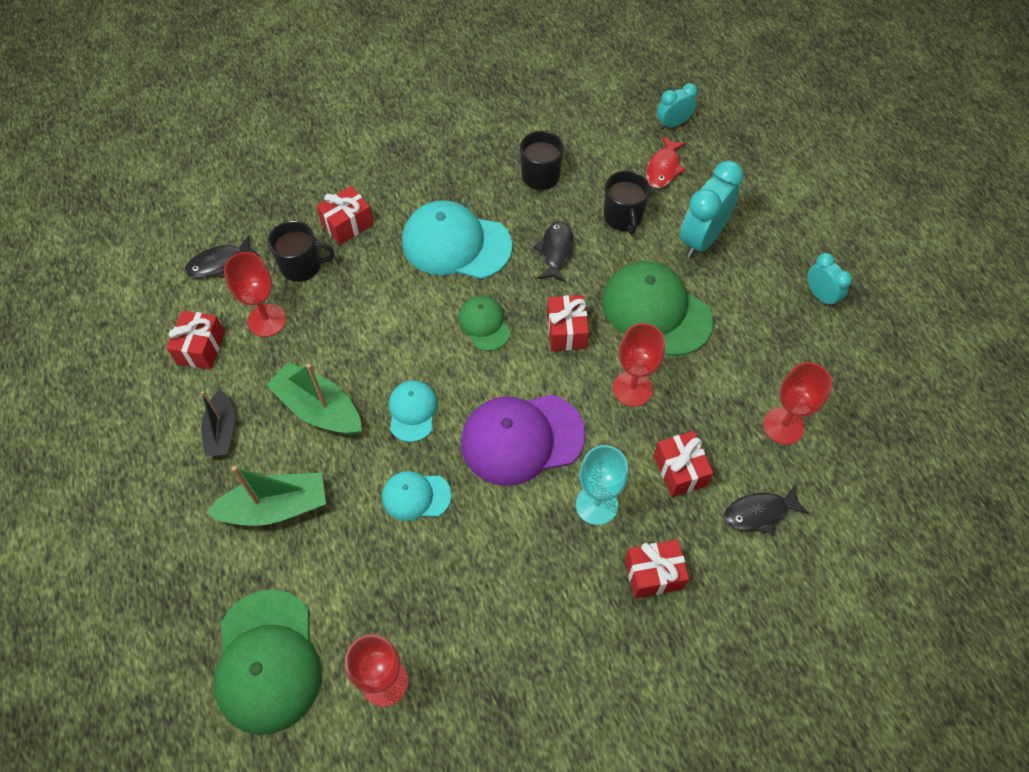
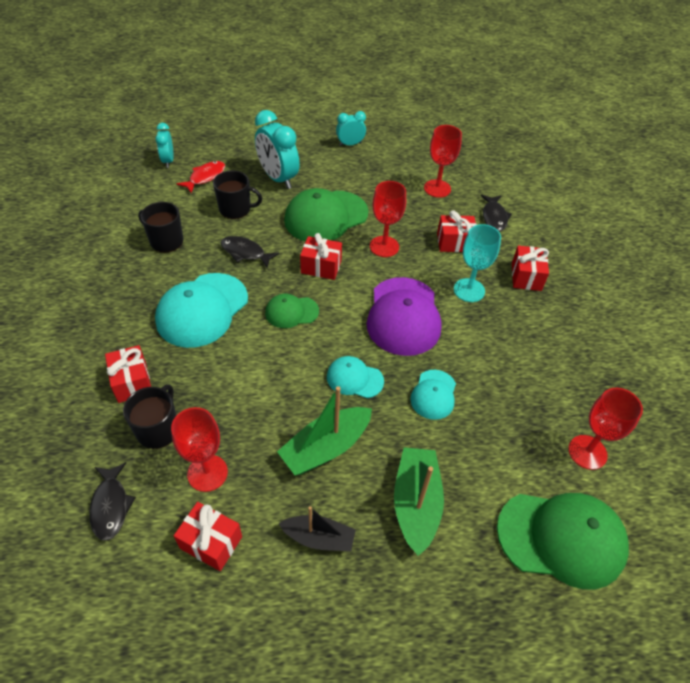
camera: 75 degrees left, 10 degrees down
(663, 168) = (205, 177): red fish -> red fish turned 90 degrees counterclockwise

